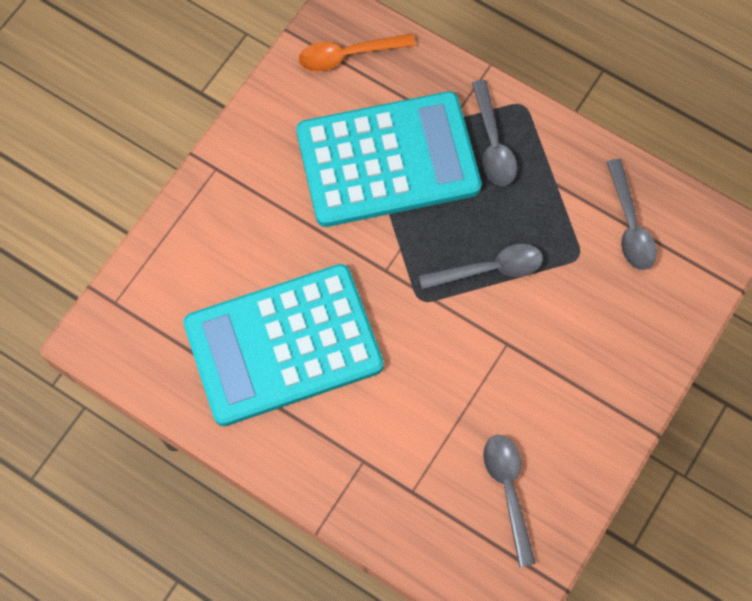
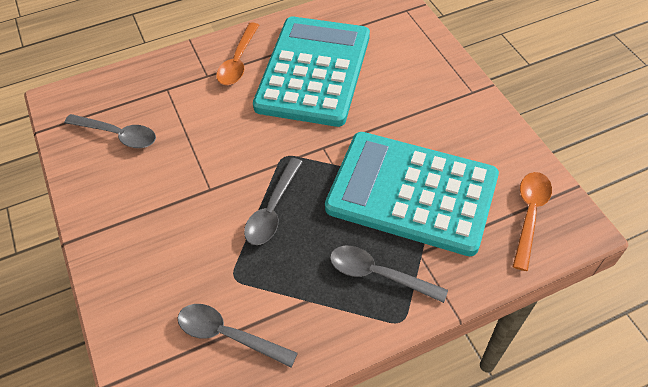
camera: 125 degrees right, 15 degrees down
(320, 440) = (238, 61): none -> orange spoon
(388, 160) = (412, 193): turquoise calculator -> turquoise calculator turned 90 degrees clockwise

